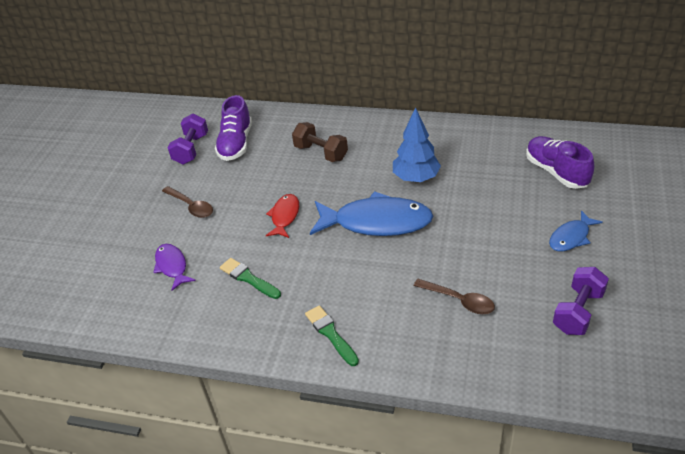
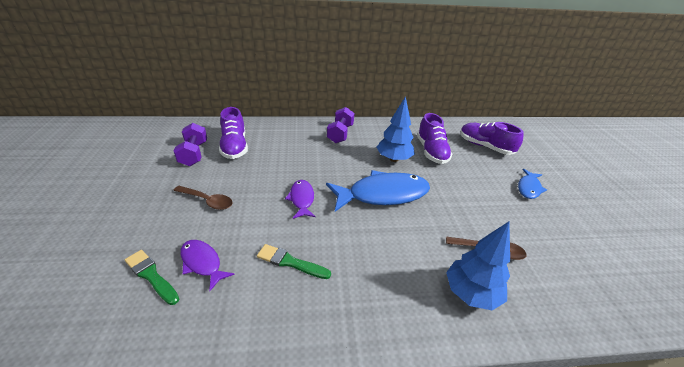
camera: 25 degrees left, 5 degrees down
(284, 216) = (301, 199): red fish -> purple fish
(321, 153) = (310, 148): brown dumbbell -> none
(330, 334) = (399, 306): green brush -> green brush (151, 275)
(408, 336) = (471, 293): none -> blue tree
(473, 172) = (431, 151): none -> purple shoe
(578, 311) = (580, 244): purple dumbbell -> purple dumbbell (340, 134)

